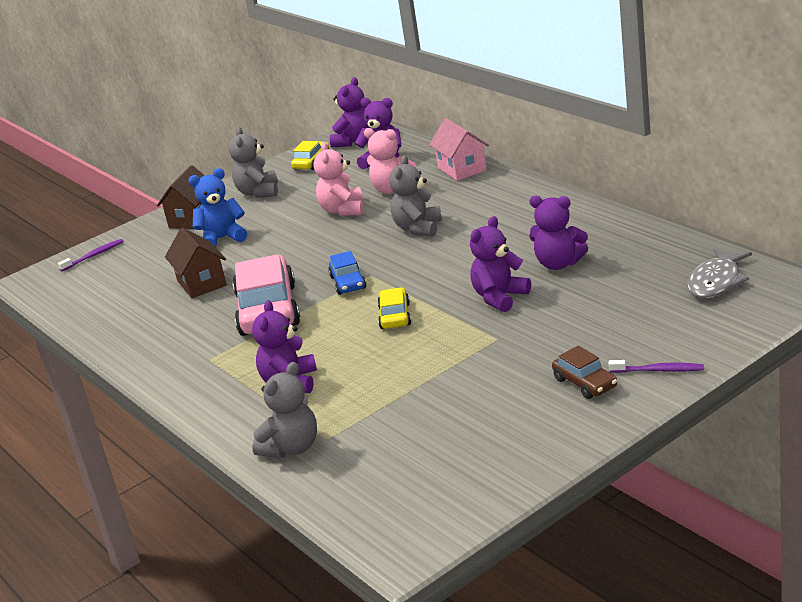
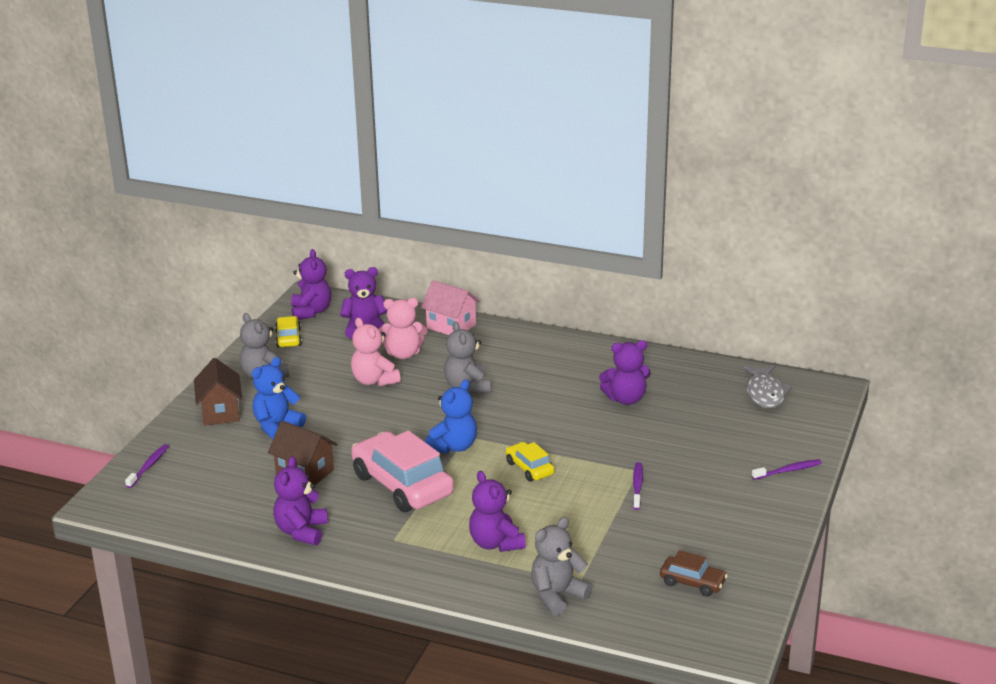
camera: 35 degrees left, 0 degrees up
(292, 448) = (557, 595): grey teddy bear -> grey teddy bear turned 135 degrees counterclockwise
(348, 282) = (453, 447): blue car -> blue teddy bear
(480, 354) = (637, 486): none -> purple toothbrush
(499, 297) = (605, 436): purple teddy bear -> purple teddy bear (301, 531)
(585, 383) = (743, 492): brown car -> brown car (692, 582)

